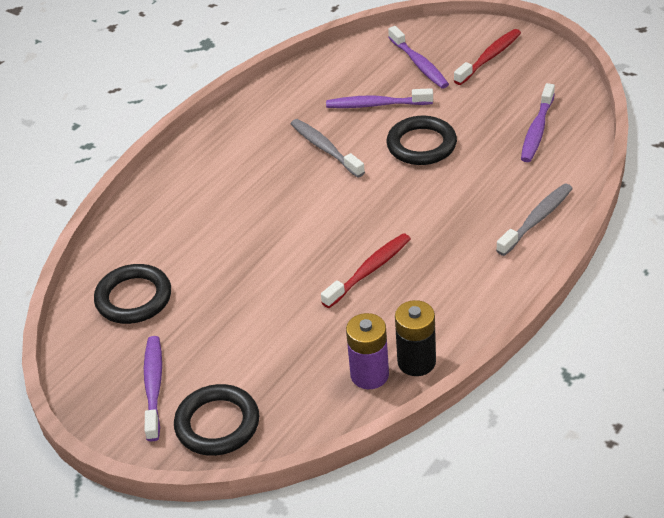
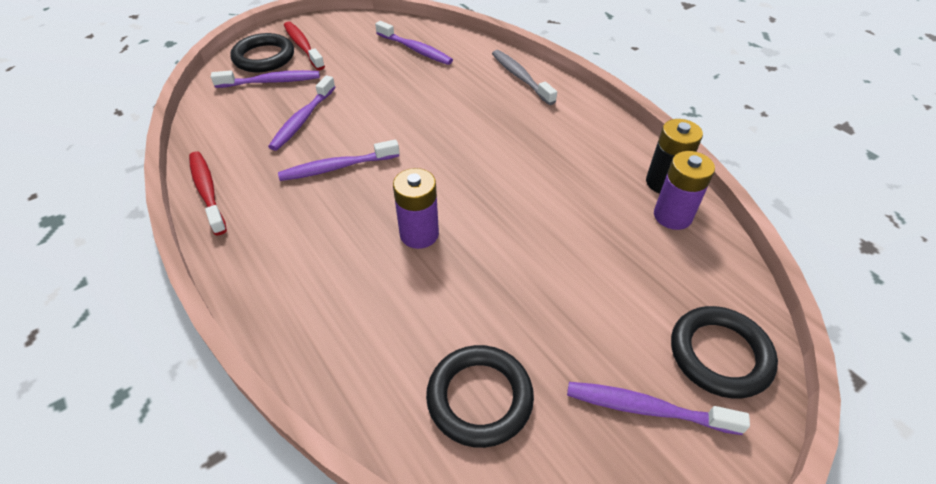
camera: 75 degrees left, 5 degrees up
(270, 221) = (419, 234): none -> purple battery
(325, 148) = (337, 167): grey toothbrush -> purple toothbrush
(369, 270) = (533, 182): red toothbrush -> red toothbrush (207, 191)
(421, 145) = (383, 108): black ring -> black ring (264, 57)

